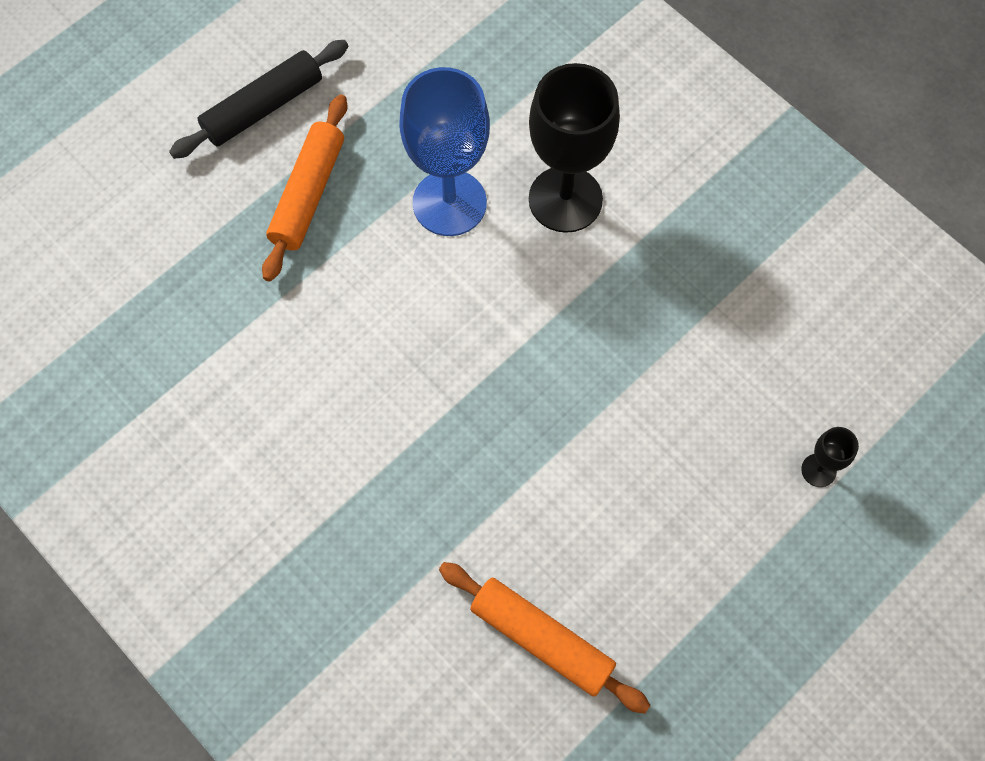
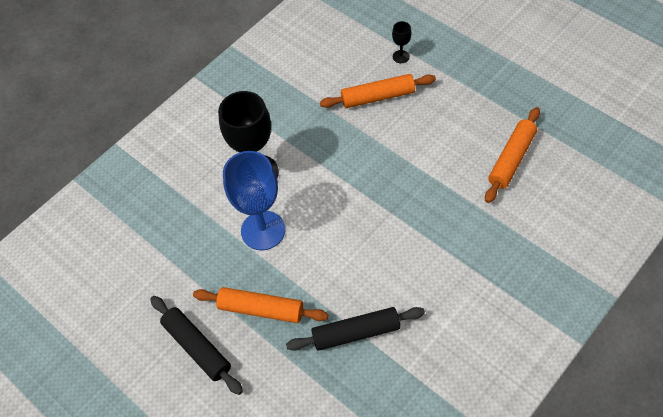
camera: 90 degrees left, 10 degrees down
(242, 325) = (356, 333): none -> black rolling pin
(717, 413) = (377, 97): none -> orange rolling pin

